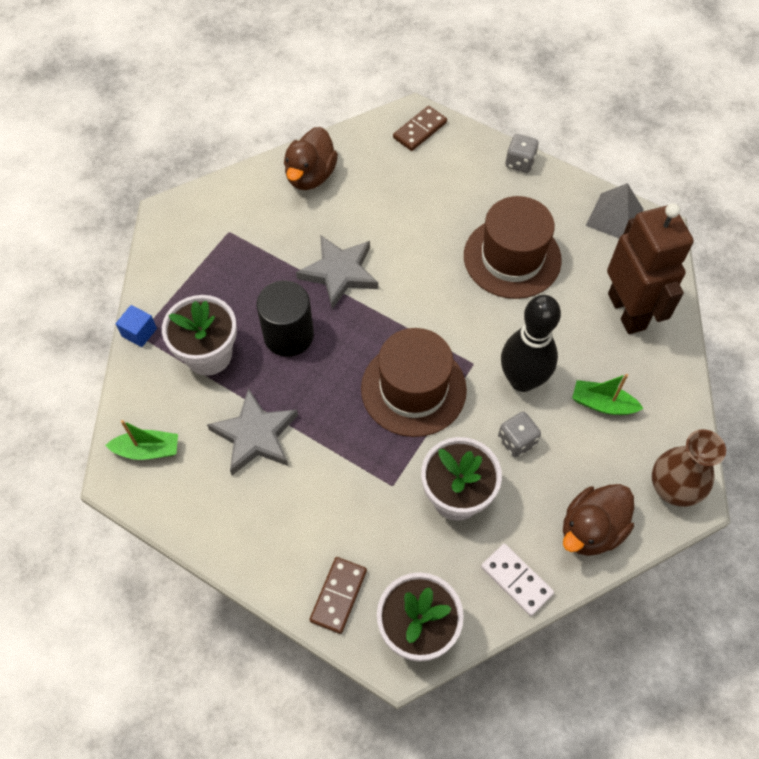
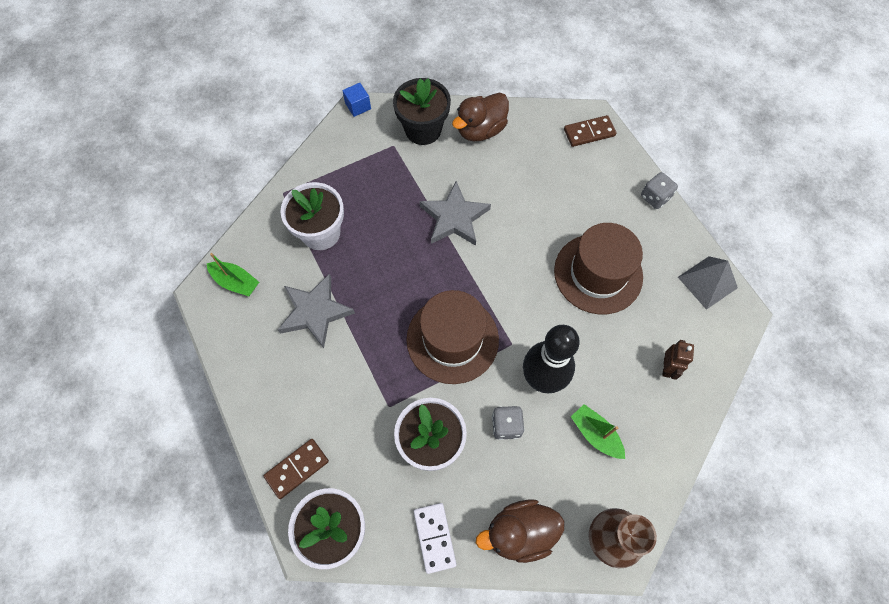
camera: 30 degrees right, 5 degrees up
(139, 332) = (284, 191): blue cube -> blue cube (358, 106)
(250, 202) = (423, 130): none -> black flower pot
(288, 335) = (386, 247): black cylinder -> none
(627, 311) = (667, 367): brown robot -> brown robot, size x0.42

